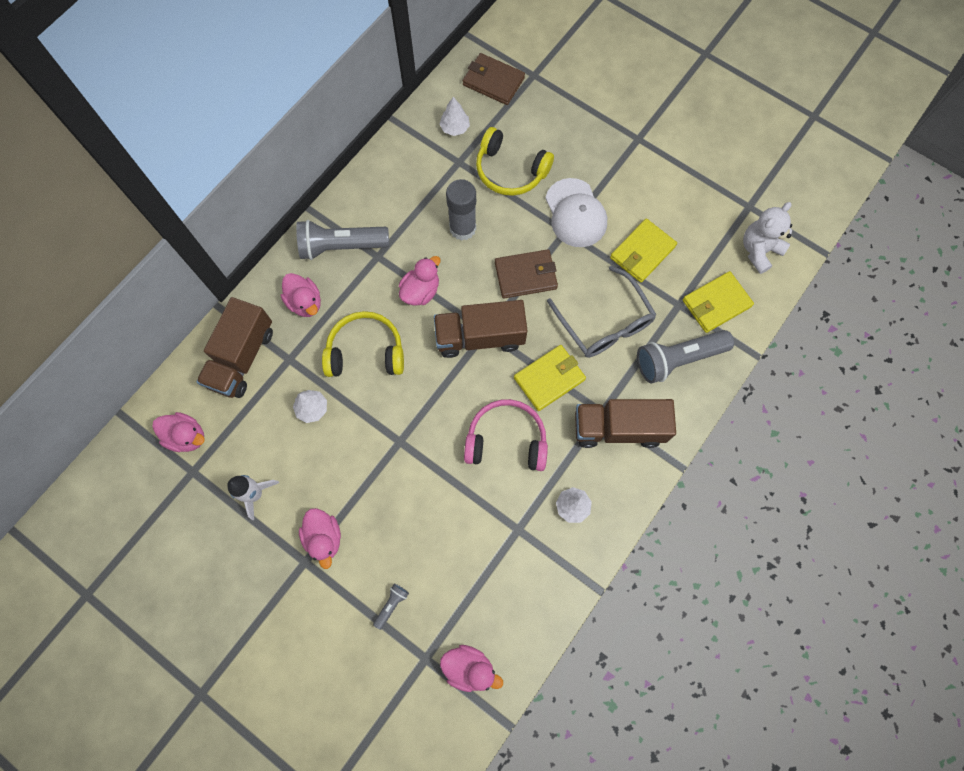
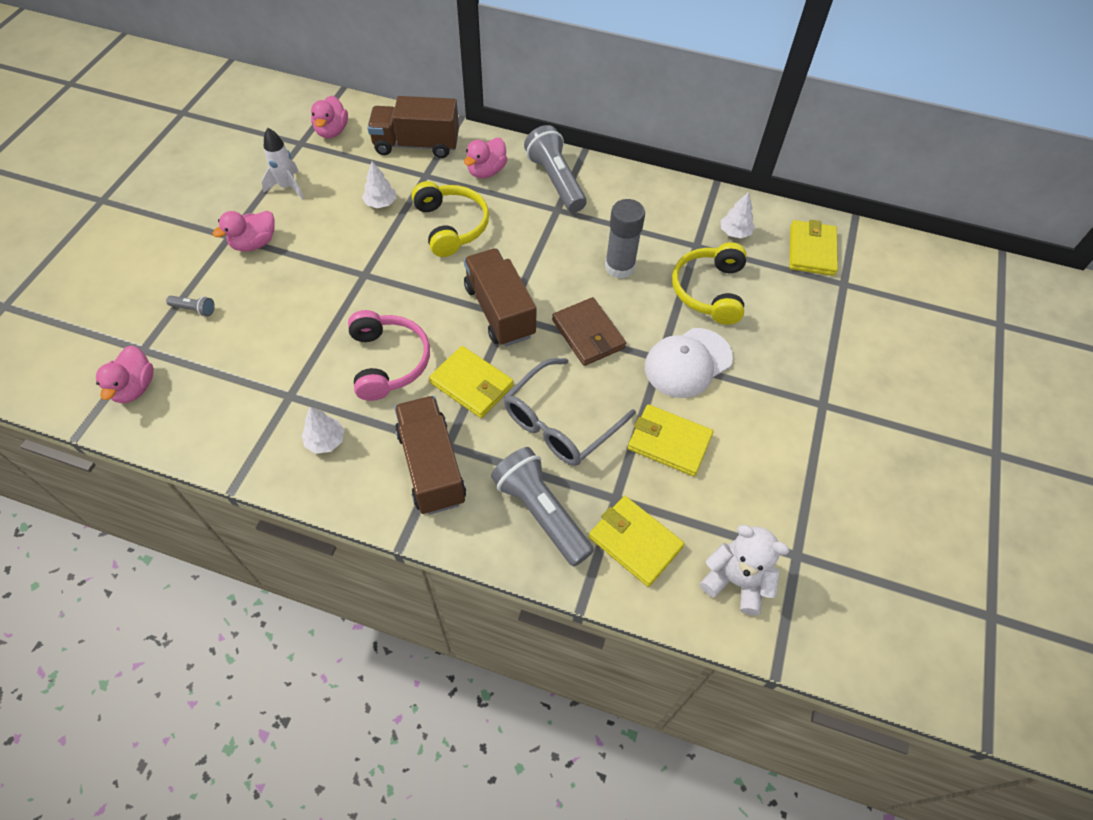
camera: 70 degrees right, 15 degrees down
(421, 291) = (532, 251): pink duck -> none
(493, 81) = (811, 250): brown wallet -> yellow wallet

